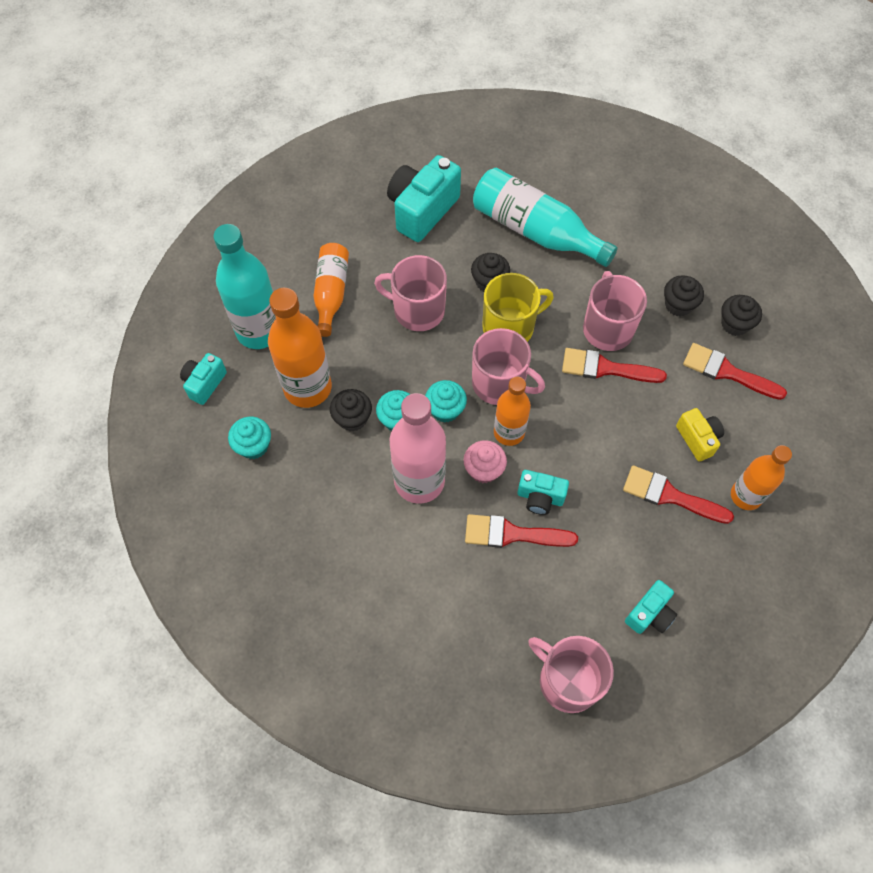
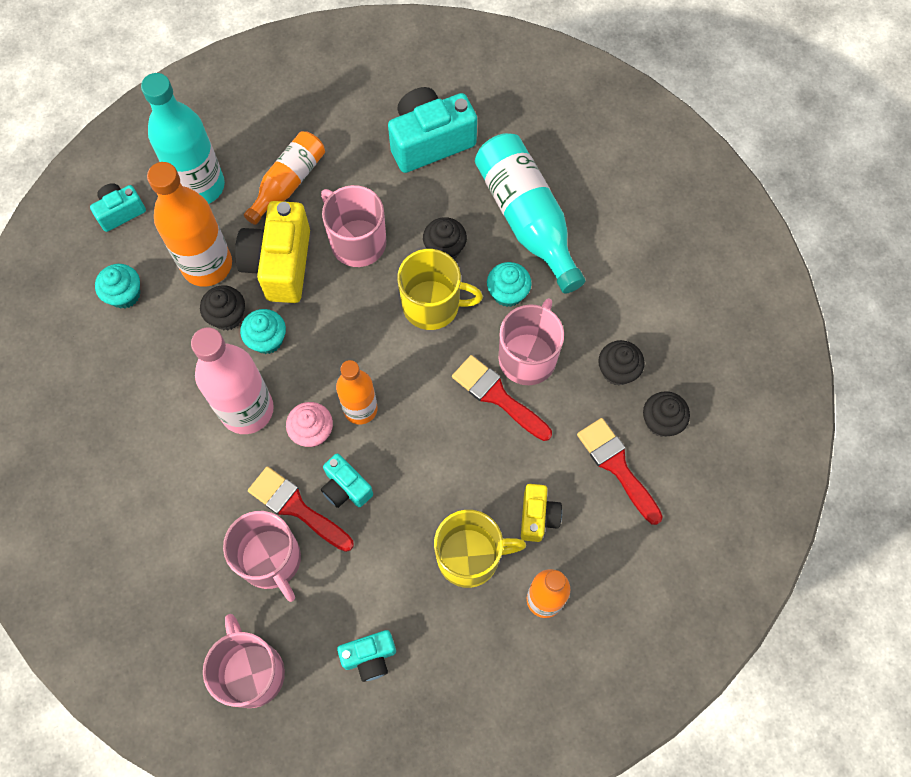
camera: 30 degrees right, 5 degrees up
(367, 357) = (280, 264): none -> yellow camera
(445, 409) = (317, 354): turquoise cupcake -> turquoise cupcake (507, 293)
(499, 383) = (384, 356): pink mug -> pink mug (271, 560)
(670, 495) = (470, 556): red brush -> yellow mug

